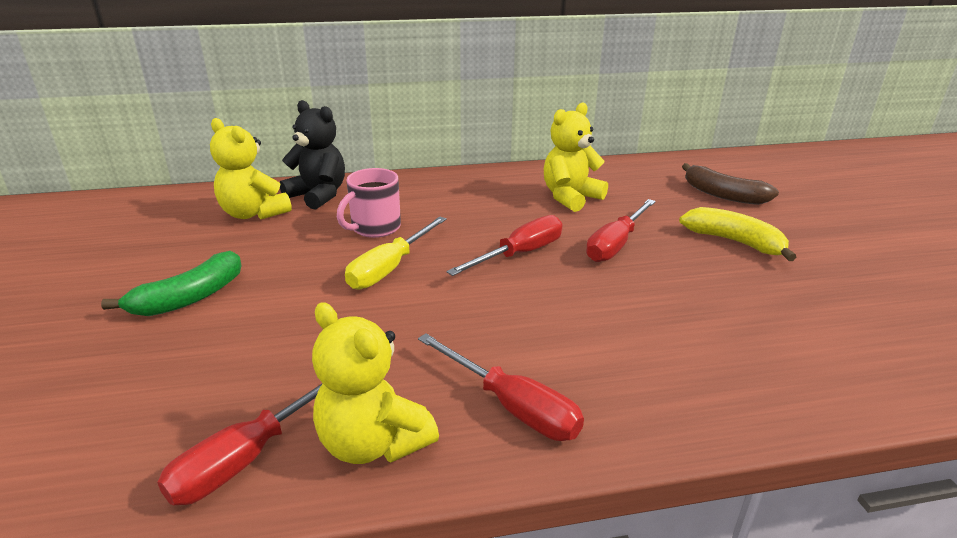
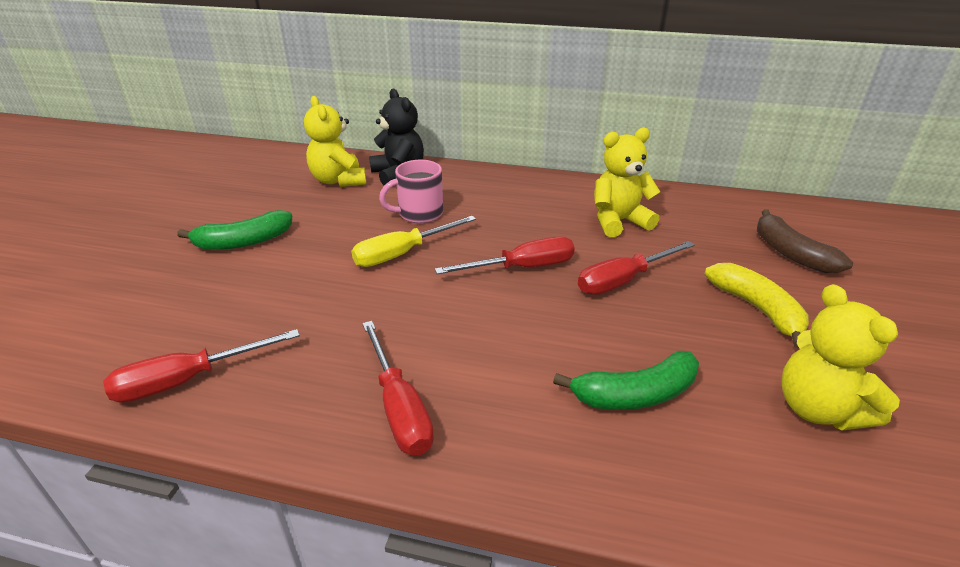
camera: 25 degrees right, 5 degrees up
(373, 443) = (273, 400): yellow teddy bear -> yellow teddy bear (818, 409)
(703, 331) = (635, 394): none -> green banana

